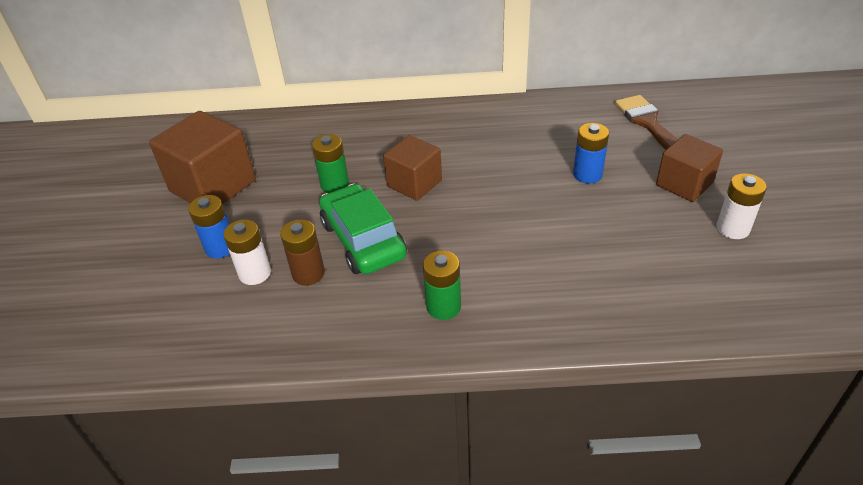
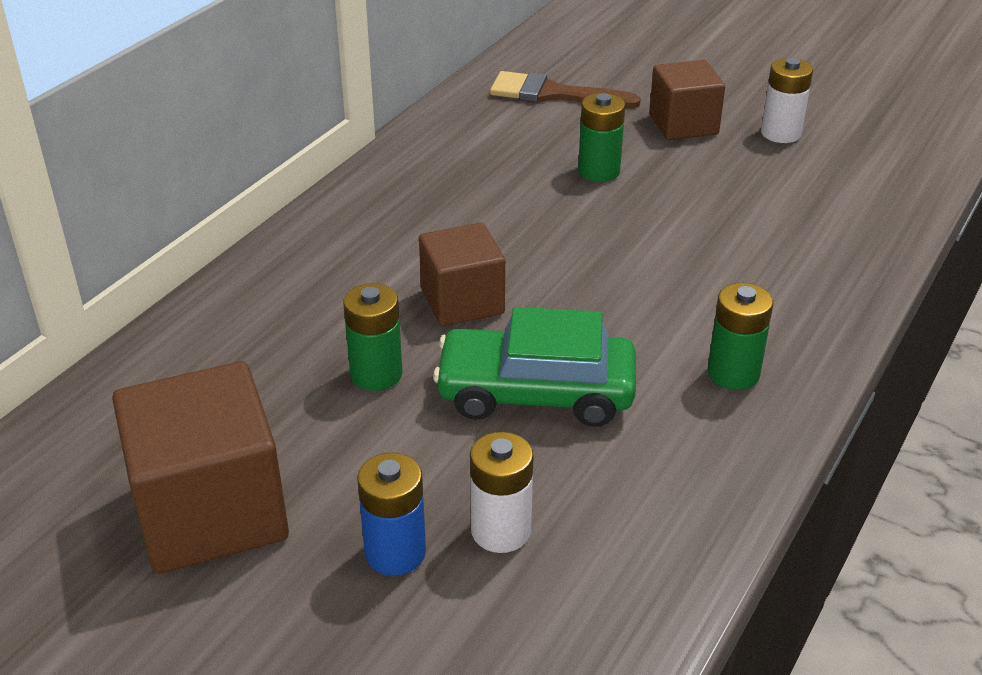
camera: 60 degrees left, 5 degrees down
(308, 273) = (556, 472): brown battery -> none
(587, 174) = (599, 171): blue battery -> green battery

